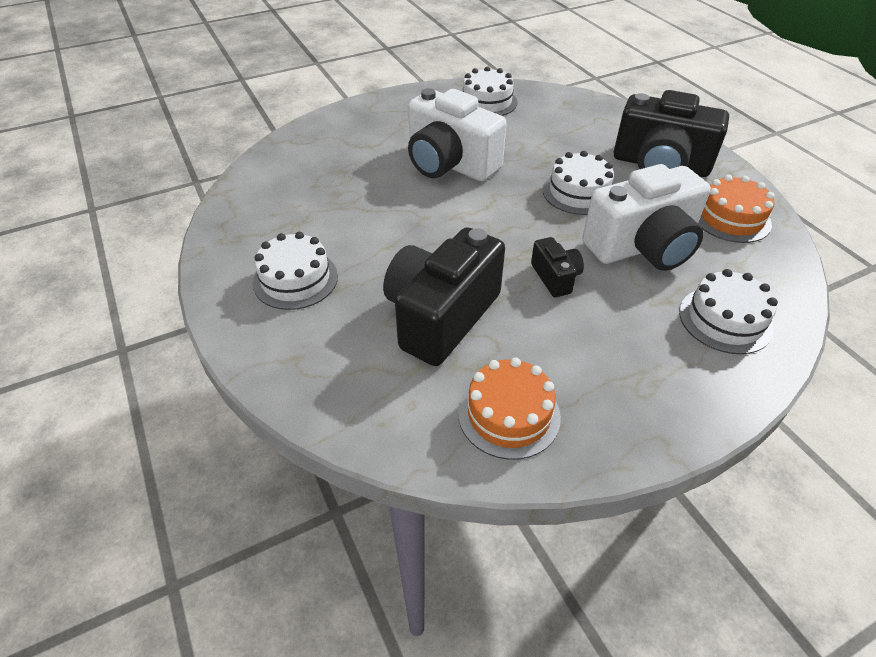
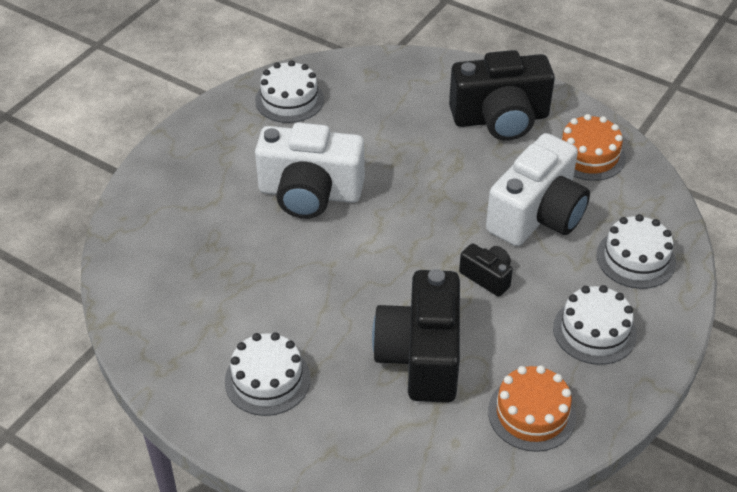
camera: 30 degrees left, 0 degrees up
(578, 192) = (449, 178): white cake -> white cake (594, 331)

